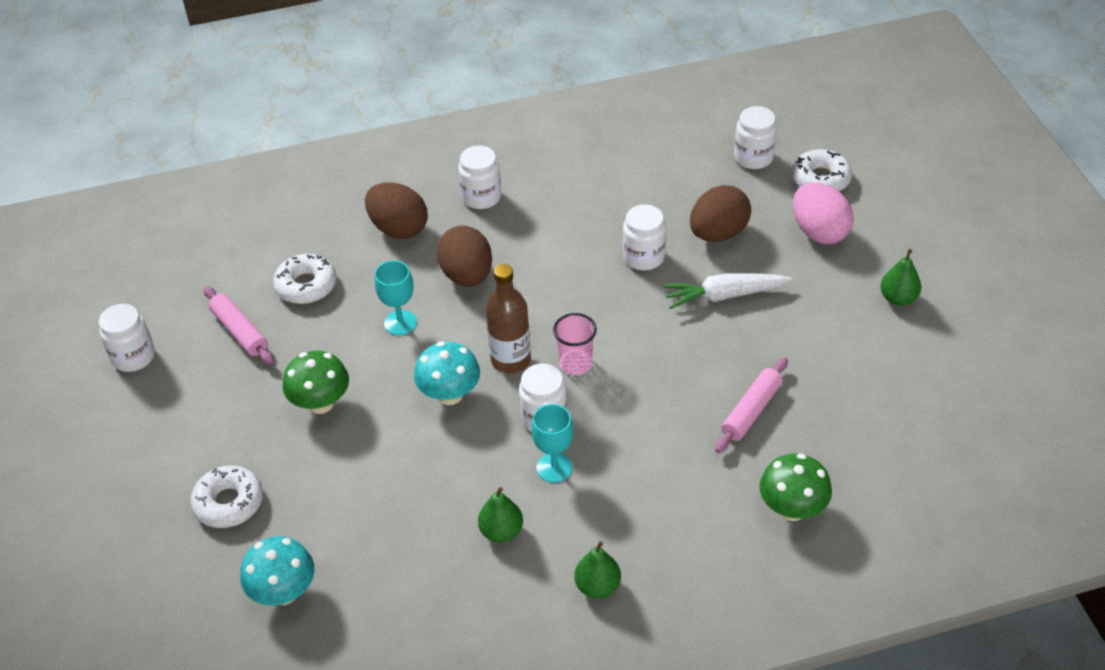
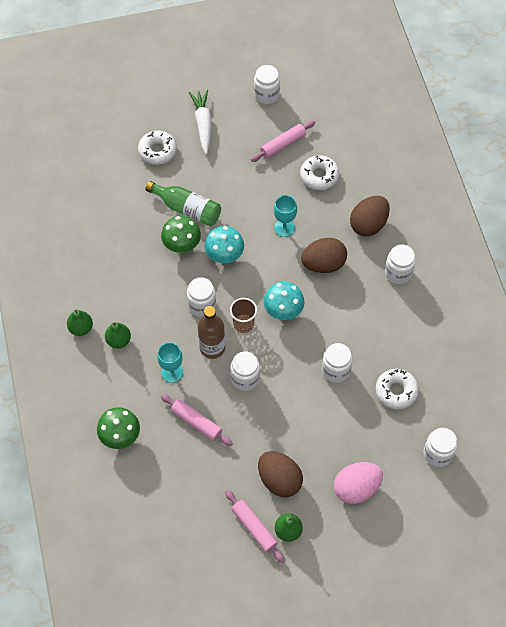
camera: 90 degrees right, 15 degrees up
(283, 592) = (97, 180): turquoise mushroom -> turquoise mushroom (283, 310)
(321, 403) = (223, 189): green mushroom -> green mushroom (182, 245)
(356, 451) = (187, 209): none -> green bottle
(501, 531) = (123, 281): green pear -> green pear (118, 340)
(510, 360) = (249, 288): brown bottle -> brown bottle (212, 348)
(554, 468) = (164, 309): turquoise goblet -> turquoise goblet (172, 372)
(576, 364) = (243, 324): pink cup -> brown cup
(669, 357) = (245, 378): none -> white jar
(718, 233) = (357, 420): brown egg -> brown egg (279, 480)
(725, 295) = (297, 418): white carrot -> white carrot (203, 124)
(820, 179) = (413, 498): white donut -> white donut (396, 391)
(903, 334) = (254, 528): none -> pink rolling pin

